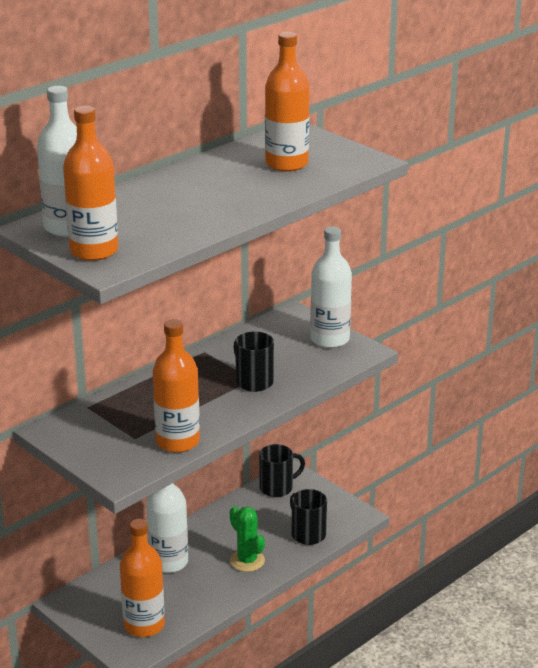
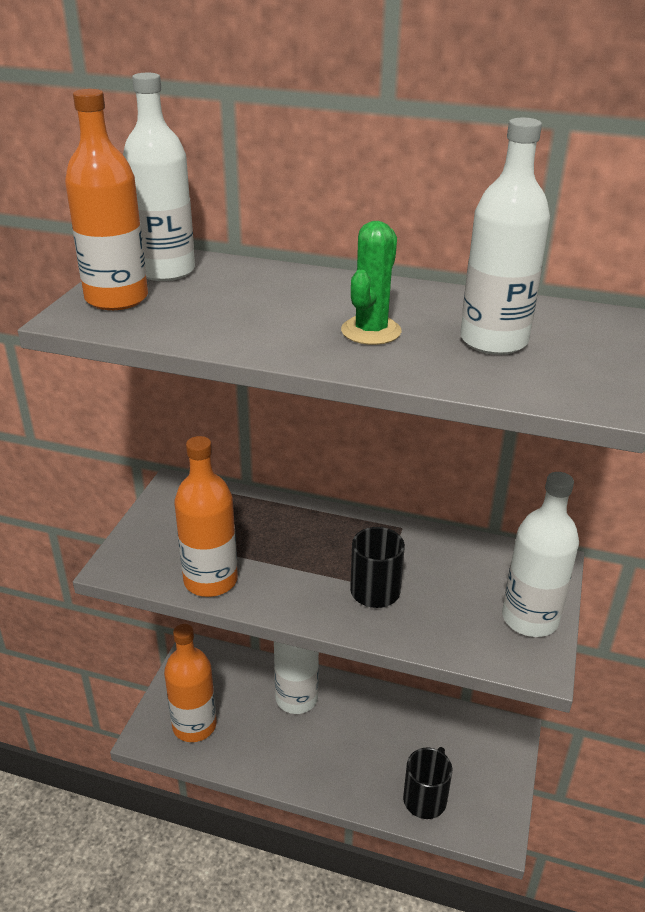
camera: 60 degrees right, 5 degrees up
(247, 561) = (342, 763): green cactus -> green cactus (371, 331)
(277, 488) = (479, 731): black mug -> none
(286, 164) = (493, 341): orange bottle -> white bottle

